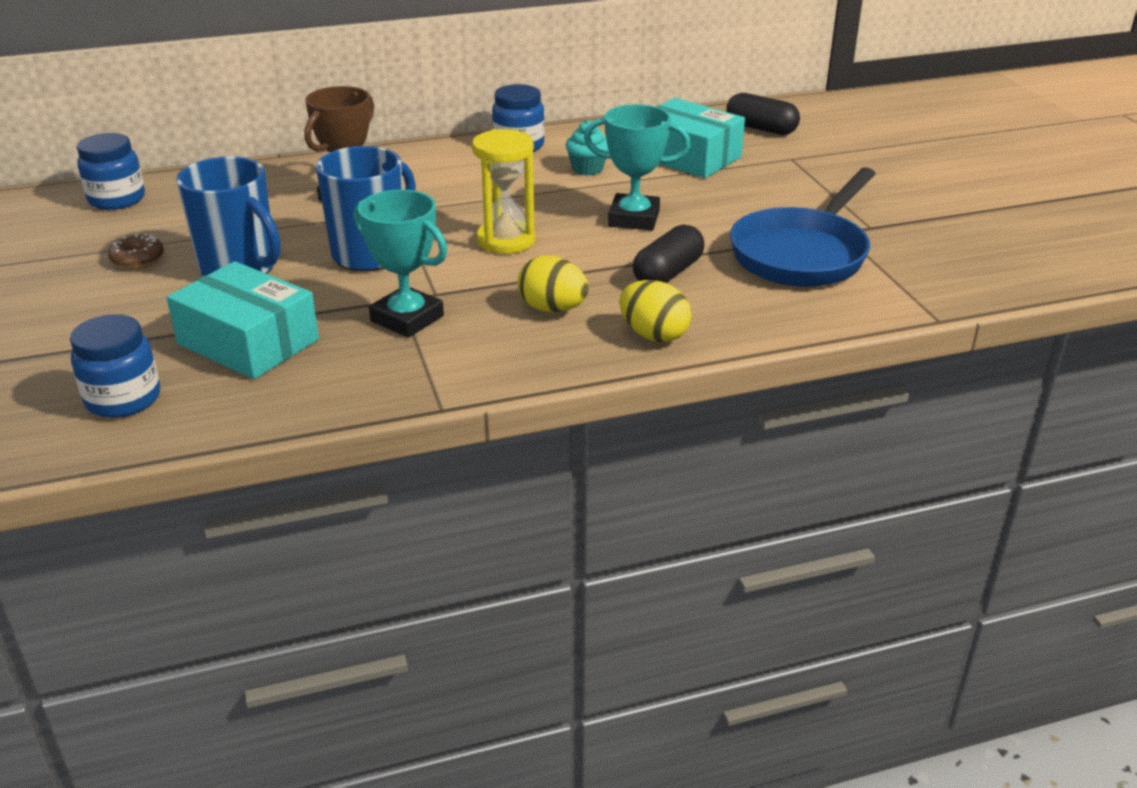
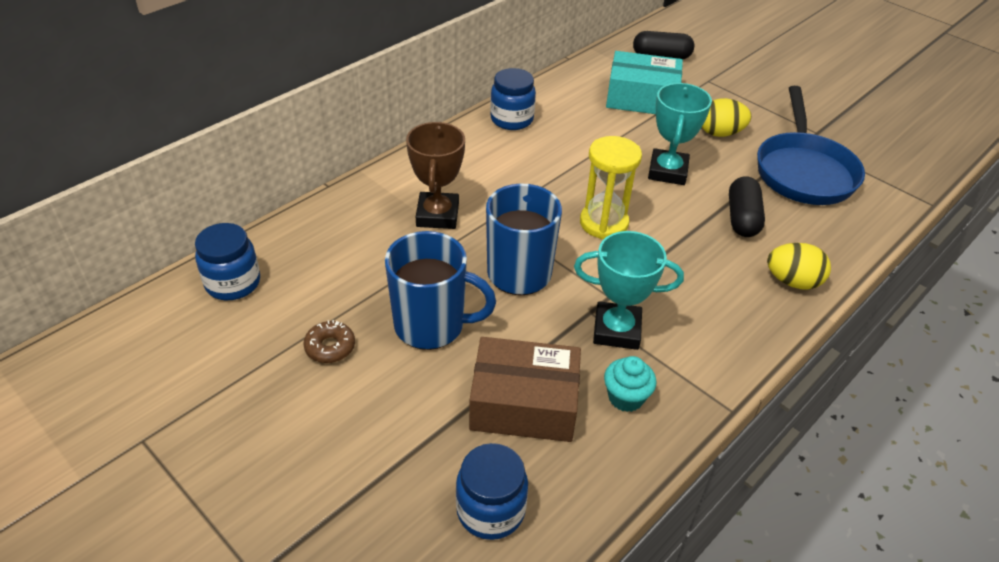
camera: 30 degrees left, 10 degrees up
(248, 342) = (524, 404): turquoise box -> brown box
(552, 309) = (705, 281): yellow egg -> yellow egg (720, 133)
(587, 169) = (586, 130): turquoise cupcake -> turquoise cupcake (625, 397)
(634, 218) = (667, 171): turquoise trophy -> turquoise trophy turned 60 degrees counterclockwise

